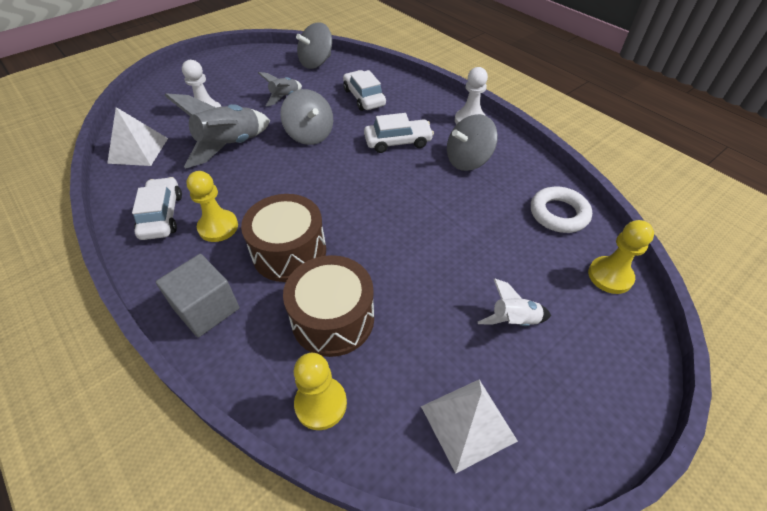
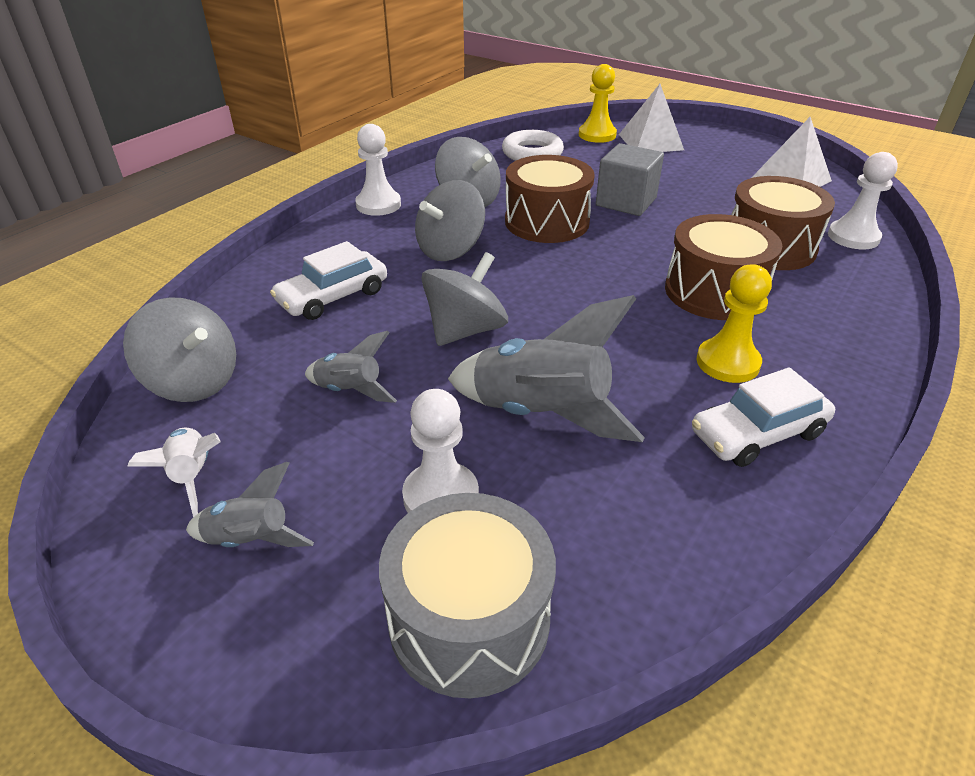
camera: 105 degrees left, 10 degrees down
(138, 150) = (626, 562): white pyramid -> white pyramid (650, 142)
(152, 112) = (469, 618): none -> grey drum
(206, 308) = (847, 328): grey cube -> grey cube (626, 202)
(221, 74) = (251, 540): none -> grey rocket
(321, 404) = (853, 237): yellow pawn -> white pawn
(398, 142) = (450, 250): white car -> grey spinning top
(422, 192) = (547, 222): none -> brown drum
(513, 321) = (681, 168): white rocket -> white rocket (192, 476)

